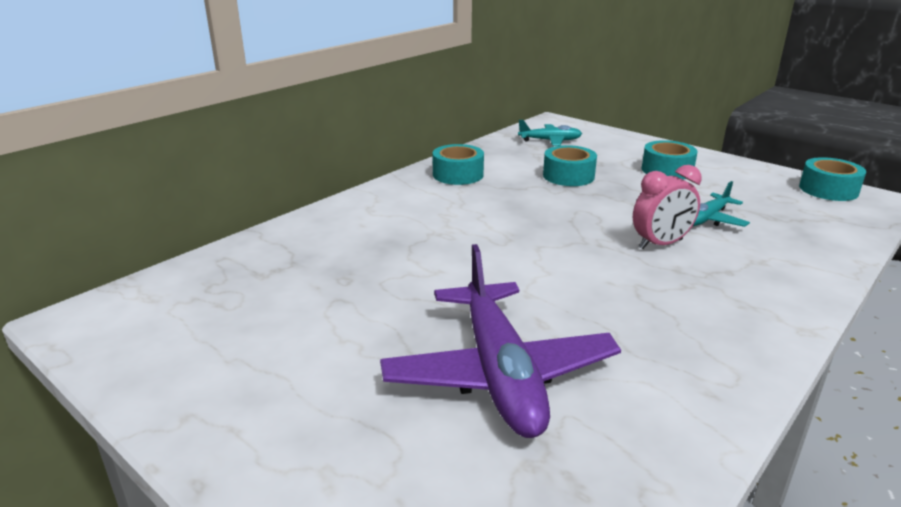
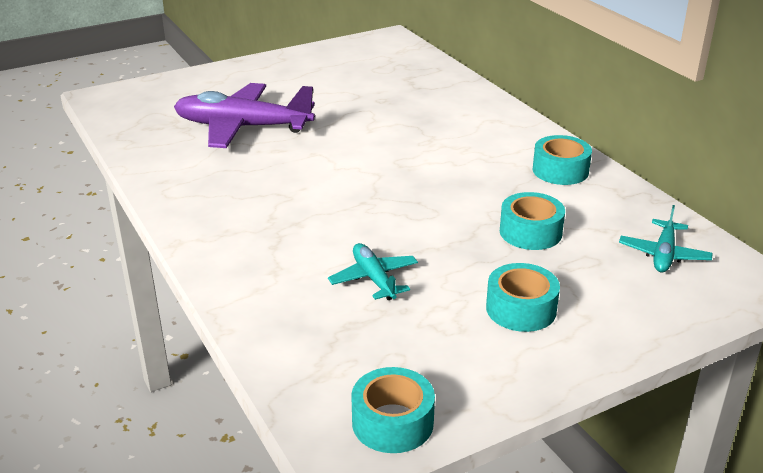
camera: 110 degrees right, 5 degrees up
(660, 244) = (342, 231): pink clock -> none

